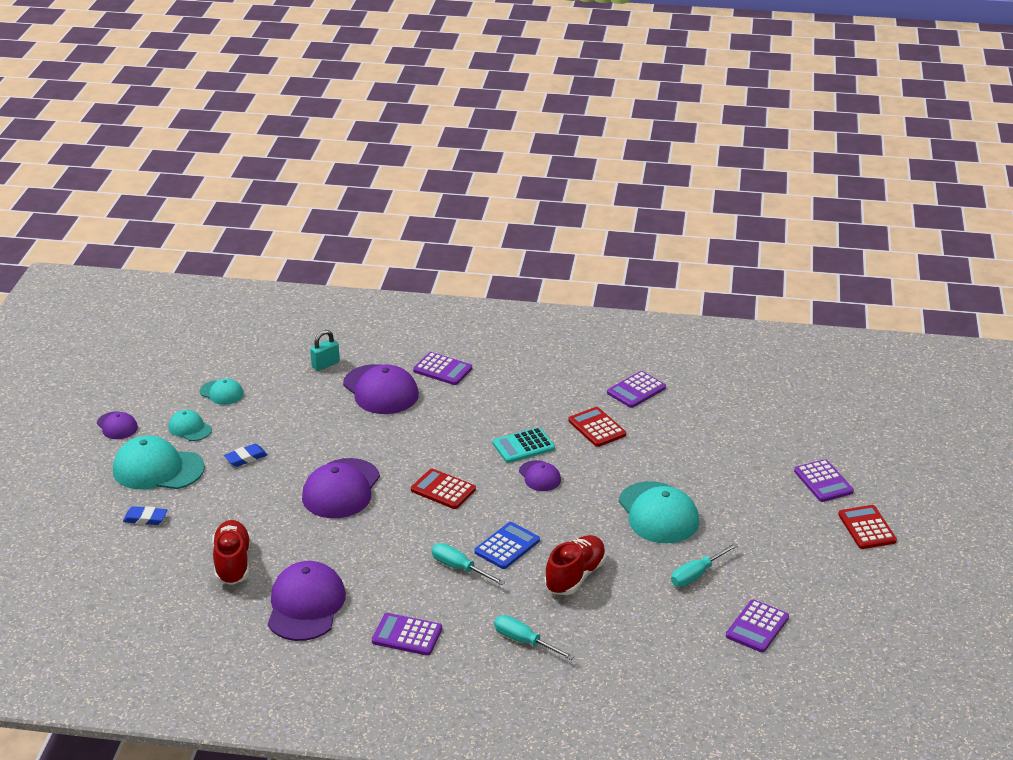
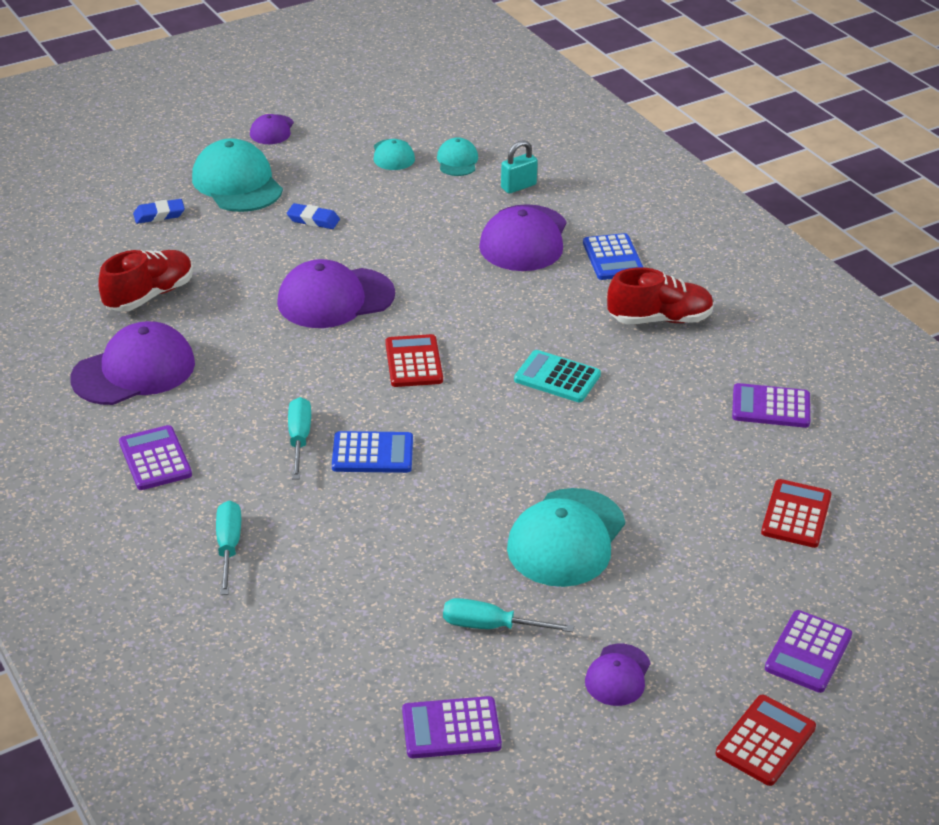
camera: 50 degrees right, 5 degrees up
(145, 518) = (159, 215): blue eraser -> blue eraser turned 75 degrees counterclockwise
(190, 428) = (317, 167): turquoise cap -> turquoise cap (457, 161)
(325, 364) = (518, 186): turquoise padlock -> turquoise padlock turned 45 degrees counterclockwise
(442, 369) = (613, 258): purple calculator -> blue calculator
(539, 476) = (520, 415): purple cap -> purple cap (618, 675)
(575, 576) = (378, 529): red shoe -> red shoe (659, 319)
(597, 428) = (660, 413): red calculator -> red calculator (796, 514)

